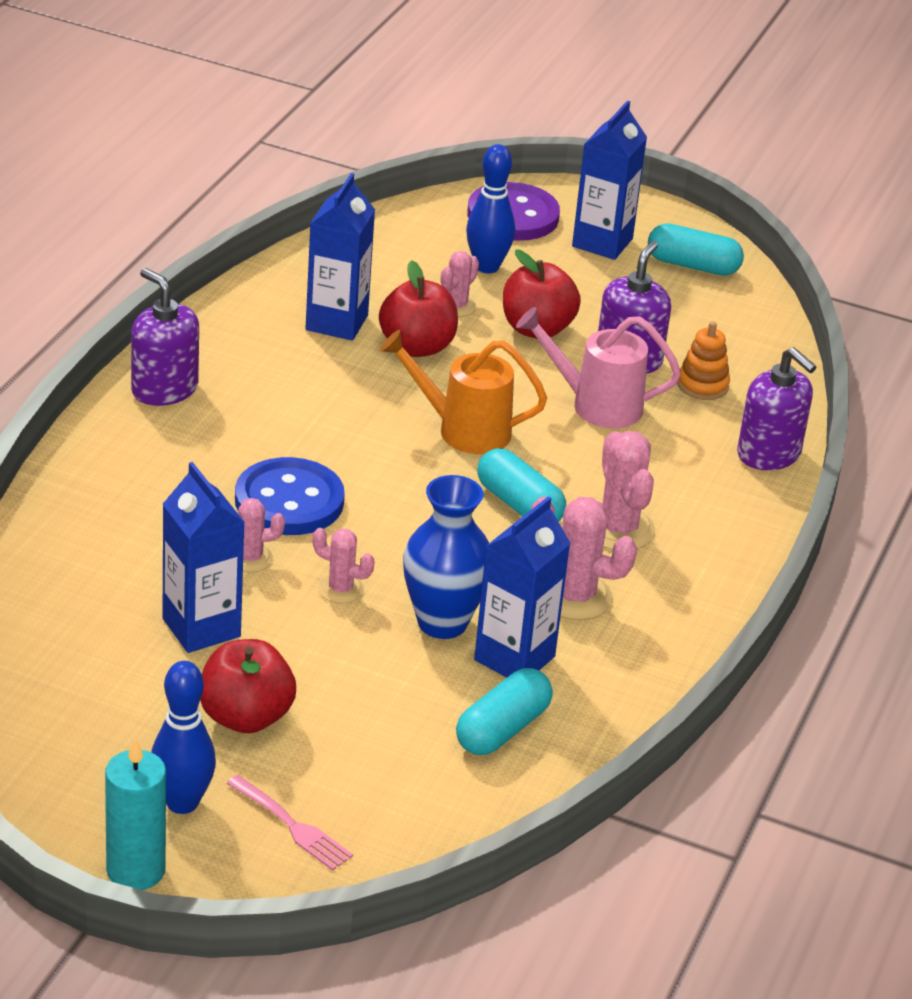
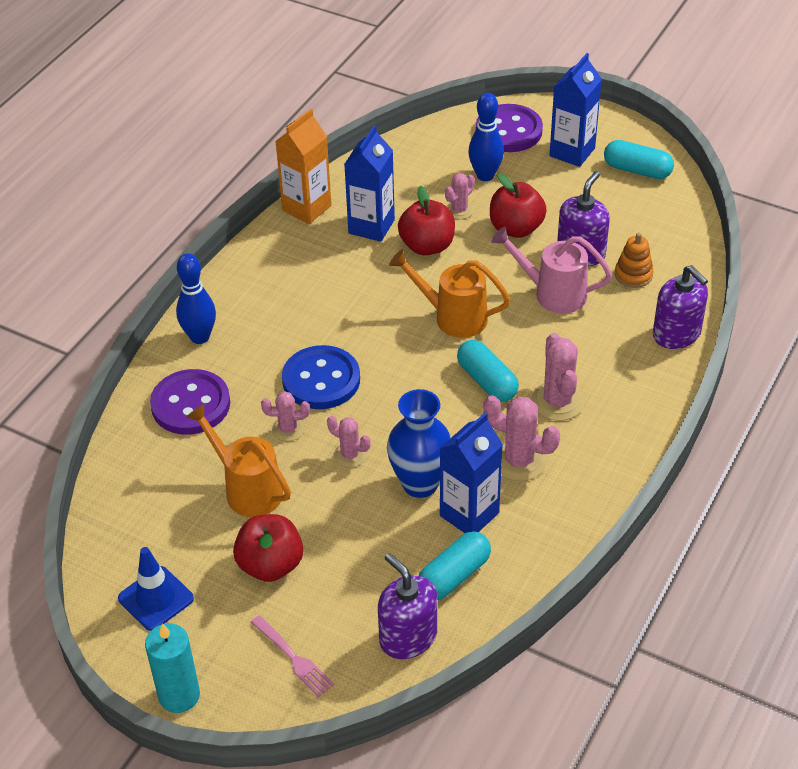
camera: 10 degrees right, 10 degrees up
(87, 757) = (156, 598): none -> blue traffic cone
(108, 528) = (190, 404): none -> purple button
(164, 389) = (243, 286): purple soap dispenser -> purple soap dispenser (408, 637)
(182, 802) = (218, 638): blue bowling pin -> blue bowling pin (200, 337)
(201, 628) = (247, 489): blue carton -> orange watering can
(243, 299) = (307, 208): none -> orange carton

